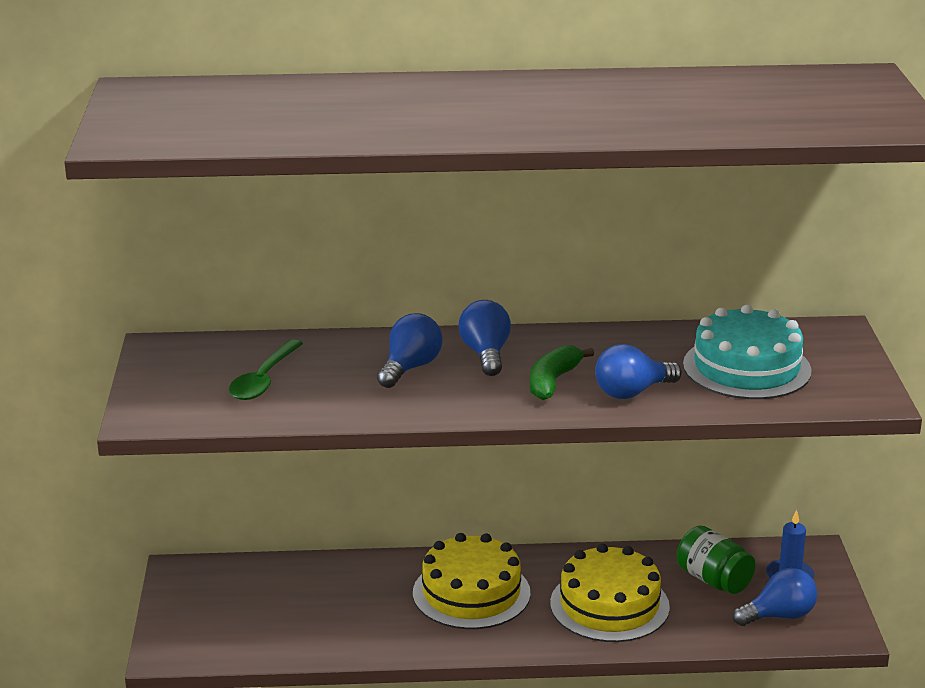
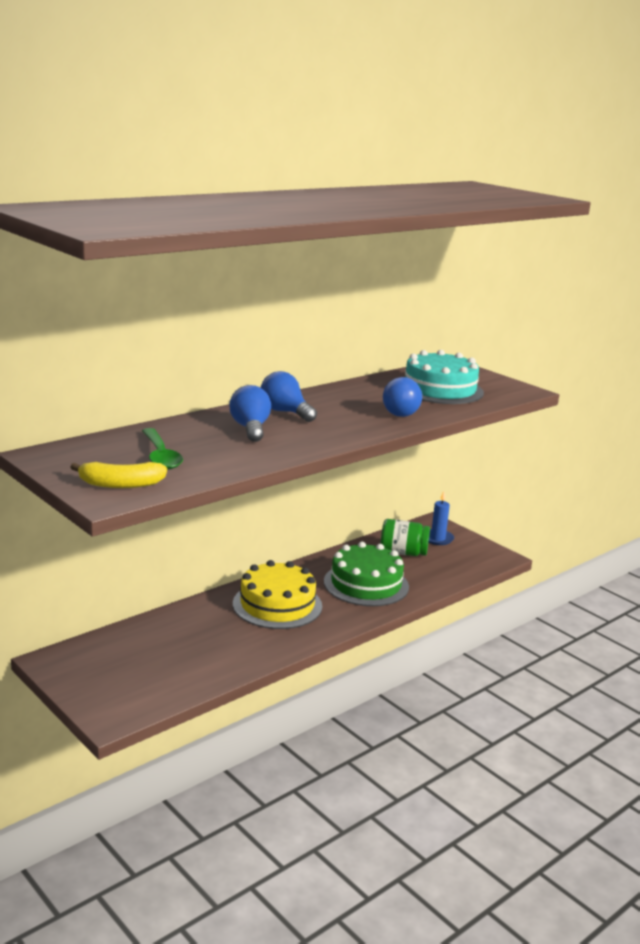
camera: 40 degrees left, 5 degrees down
(178, 405) = (121, 484): none -> yellow banana
(552, 381) = (350, 417): green banana -> none
(609, 605) = (366, 584): yellow cake -> green cake
(779, 616) = (459, 559): blue light bulb -> none

